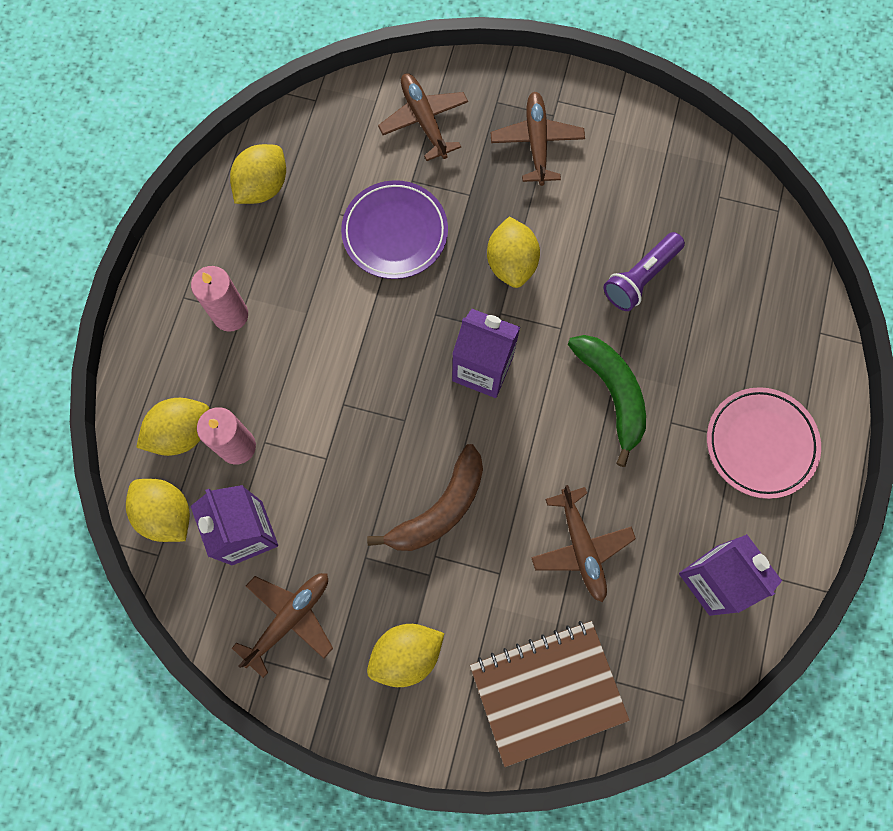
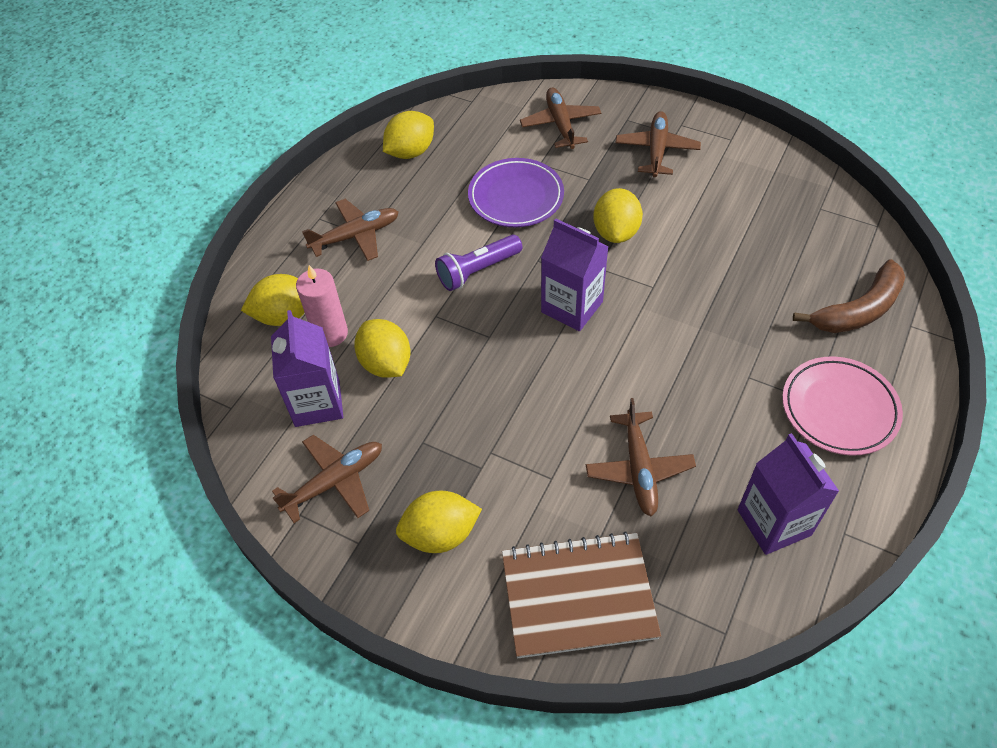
camera: 15 degrees right, 20 degrees down
(166, 514) = (249, 376): yellow lemon -> yellow lemon (386, 363)
(230, 315) = (355, 236): pink candle -> brown plane
(440, 508) = (505, 413): brown banana -> brown banana (858, 310)
(612, 393) = (693, 344): green banana -> none
(640, 278) = (736, 259): purple flashlight -> purple flashlight (477, 271)

